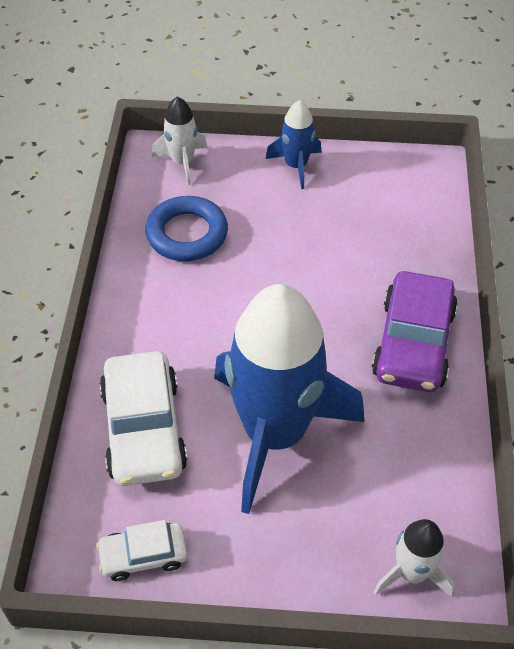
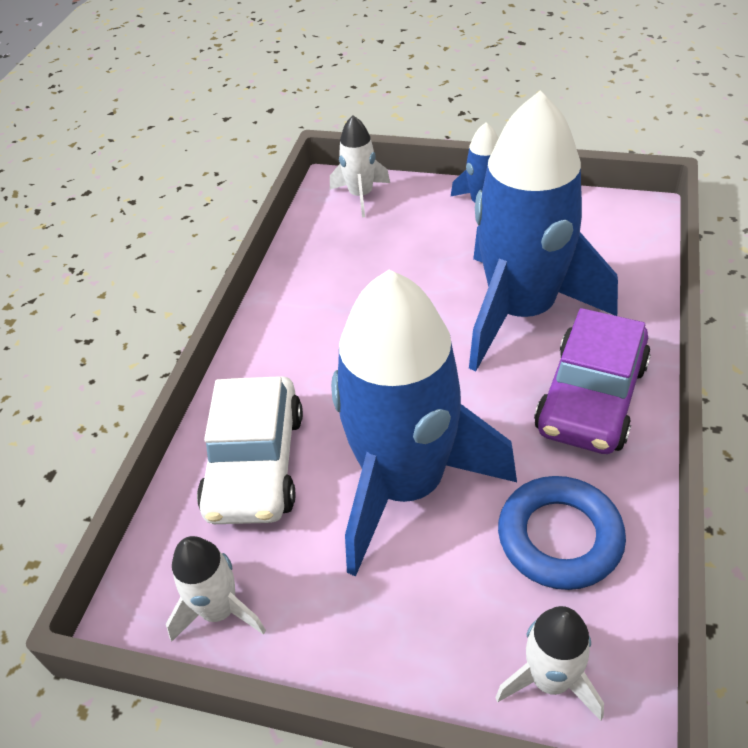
camera: 15 degrees right, 5 degrees down
(143, 555) = (219, 610): white car -> white rocket
(187, 234) = (350, 264): blue ring -> blue ring (559, 537)
(345, 269) = (521, 311): none -> blue rocket

